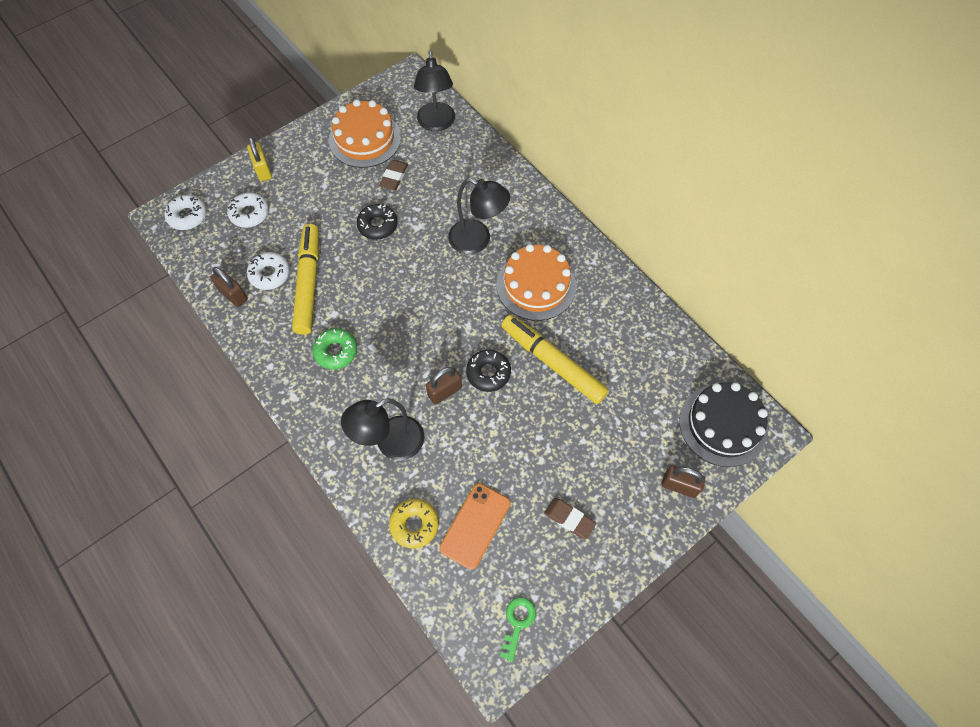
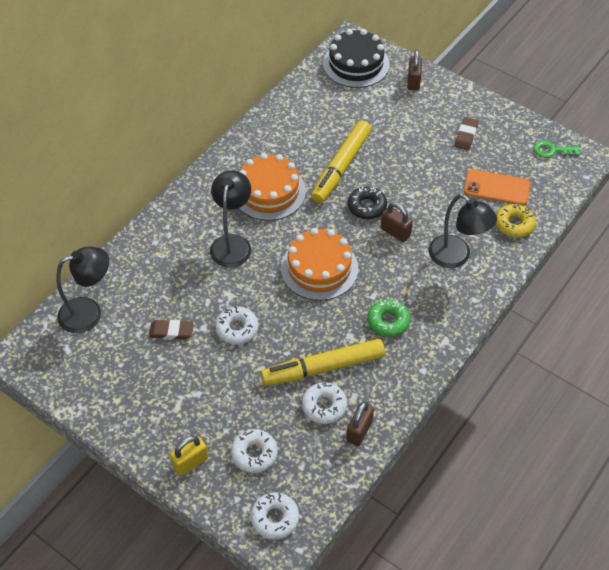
camera: 105 degrees left, 10 degrees down
(365, 139) = (124, 374): orange cake -> orange cake (319, 268)
(377, 225) = (237, 329): black donut -> white donut

